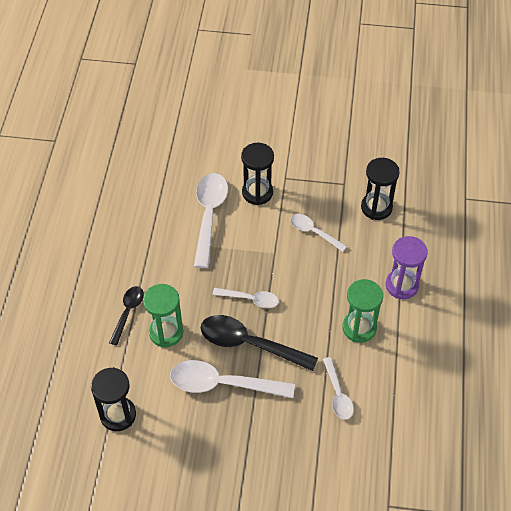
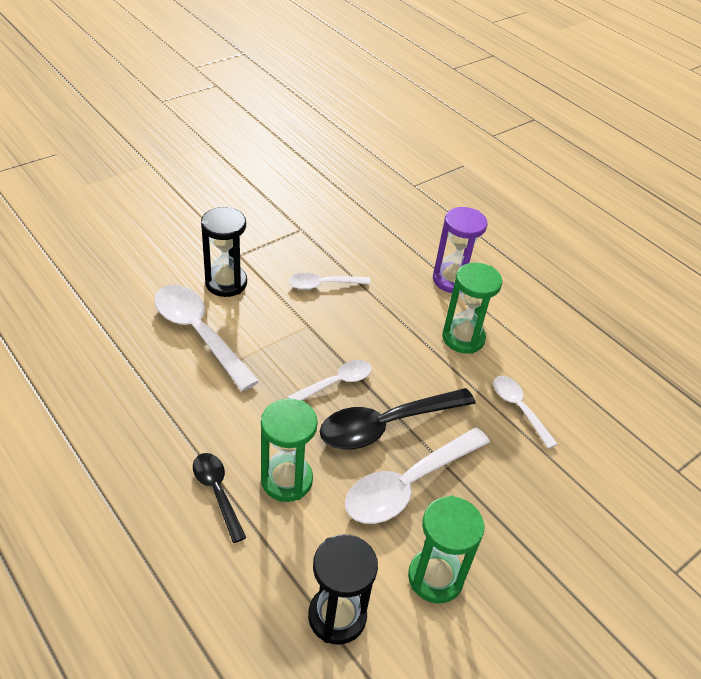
camera: 50 degrees left, 10 degrees down
(181, 438) = (435, 577): none -> green hourglass
(338, 394) = (518, 408): white spoon -> white spoon turned 150 degrees counterclockwise
(376, 207) = (353, 232): black hourglass -> none

